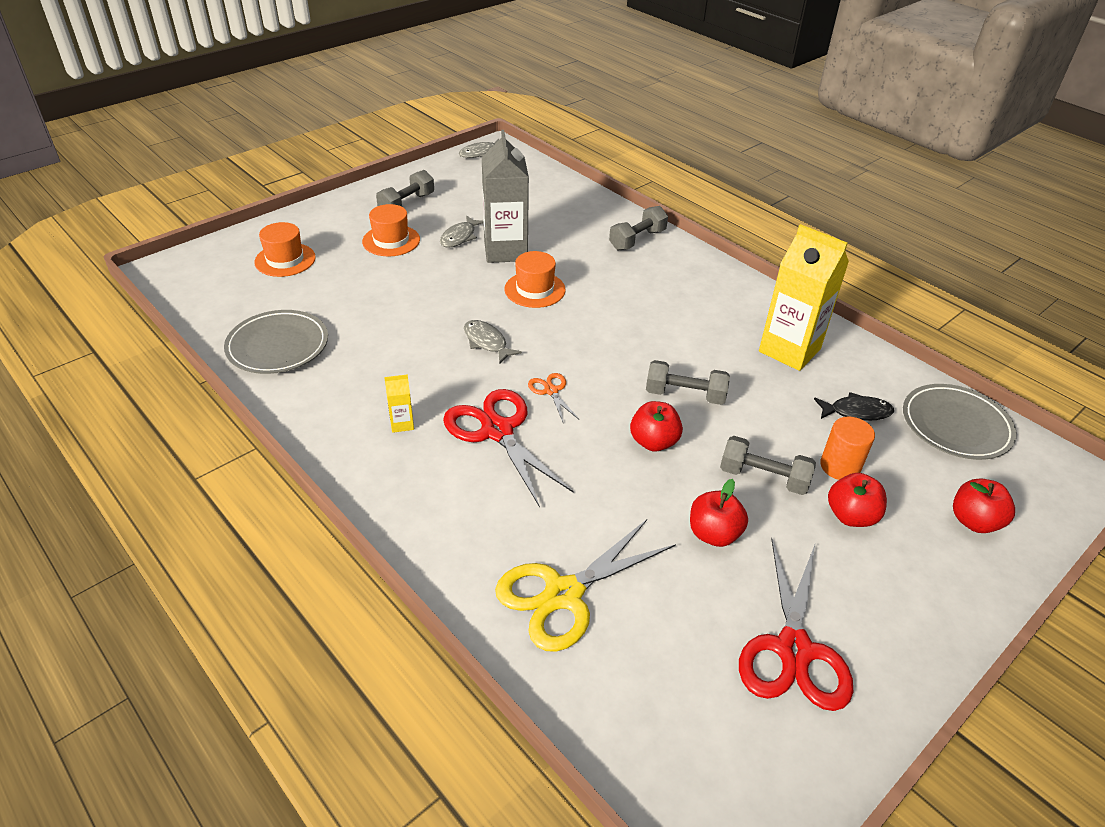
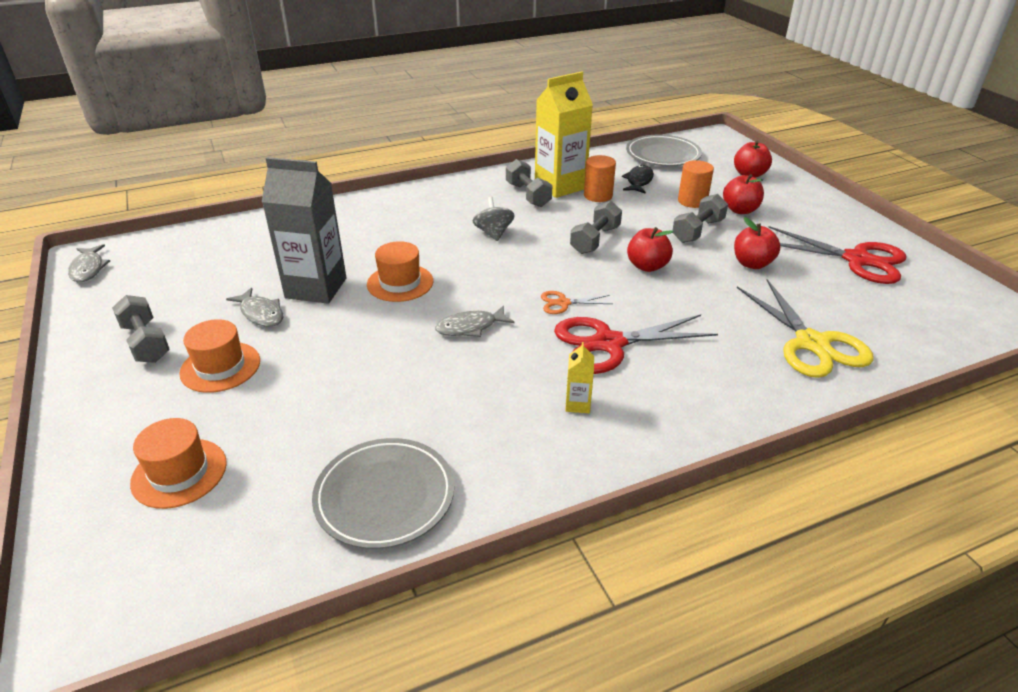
camera: 70 degrees left, 5 degrees down
(637, 240) = (361, 213): grey dumbbell -> grey dumbbell (528, 195)
(652, 323) = (493, 233): none -> grey spinning top
(789, 383) = (598, 195): none -> orange cylinder

